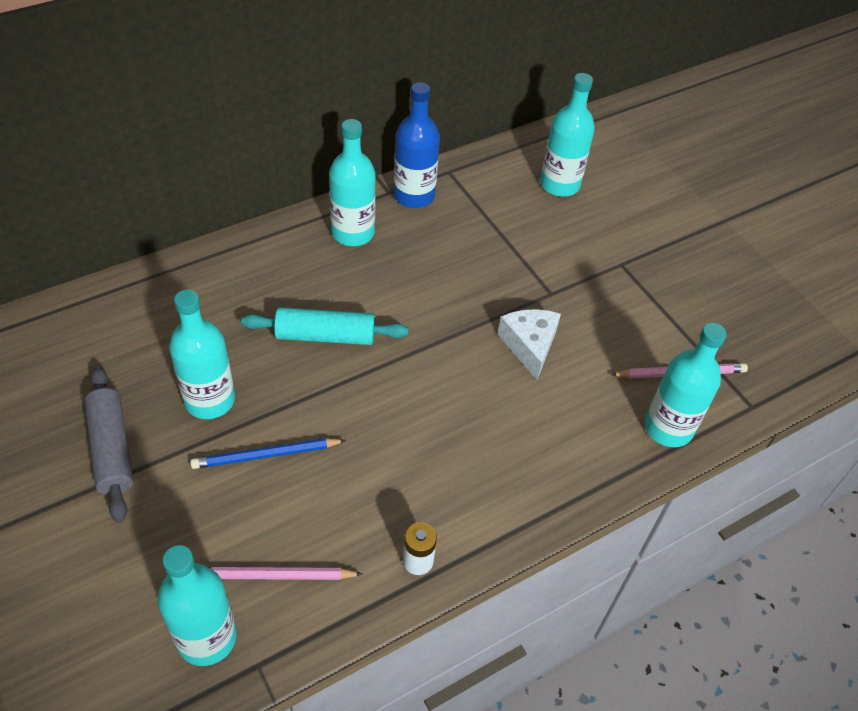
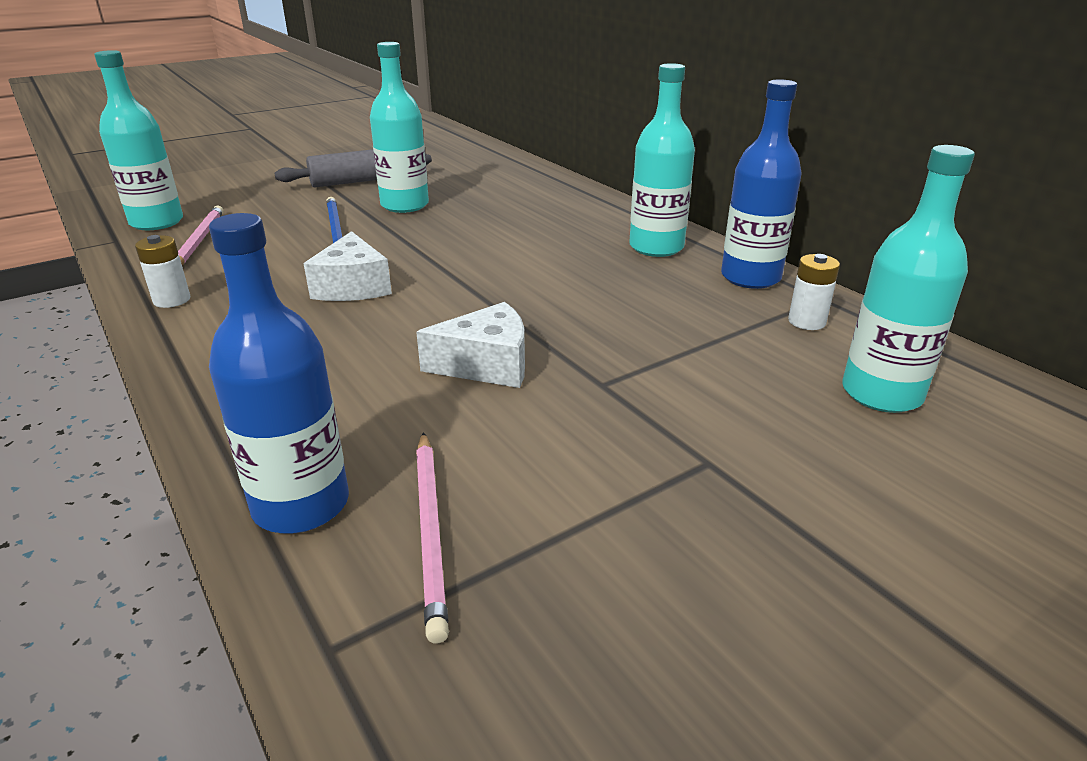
camera: 90 degrees right, 20 degrees down
(325, 336) = (489, 243): turquoise rolling pin -> none
(404, 428) = (352, 286): none -> white cheese
(480, 188) = (806, 322): none -> white battery
(668, 428) = (301, 505): turquoise bottle -> blue bottle

